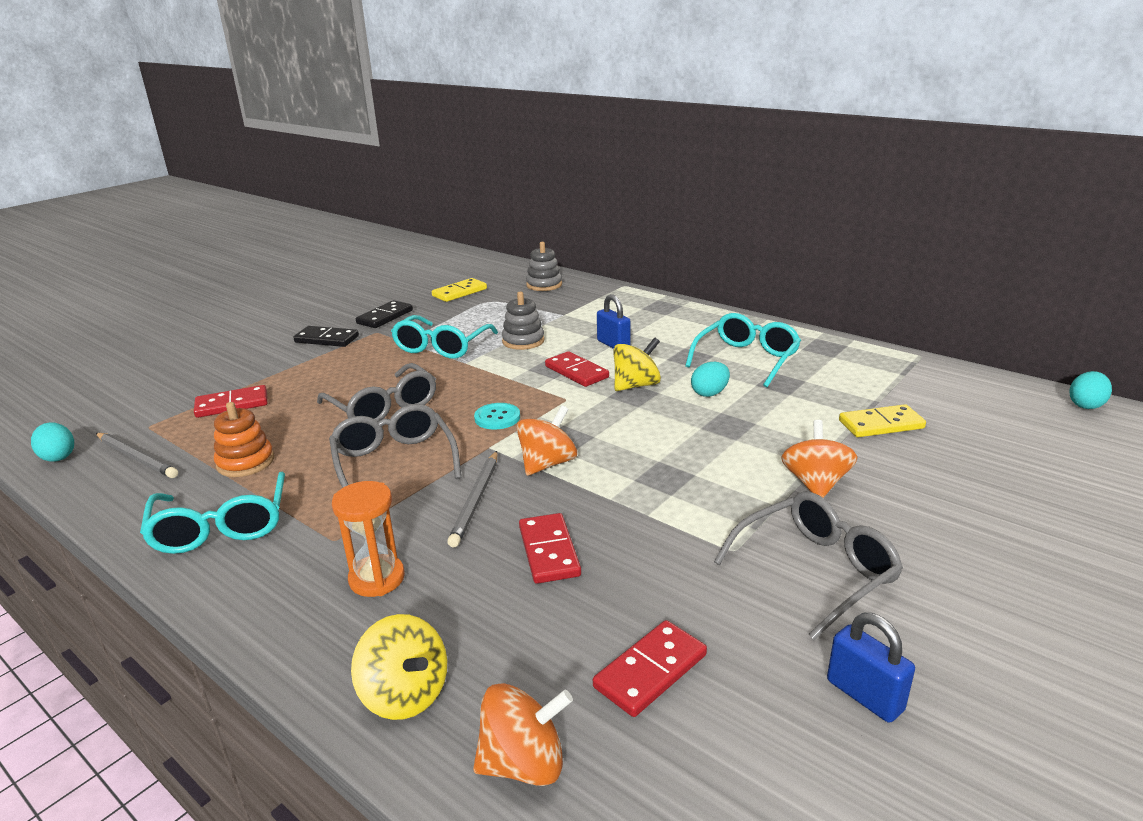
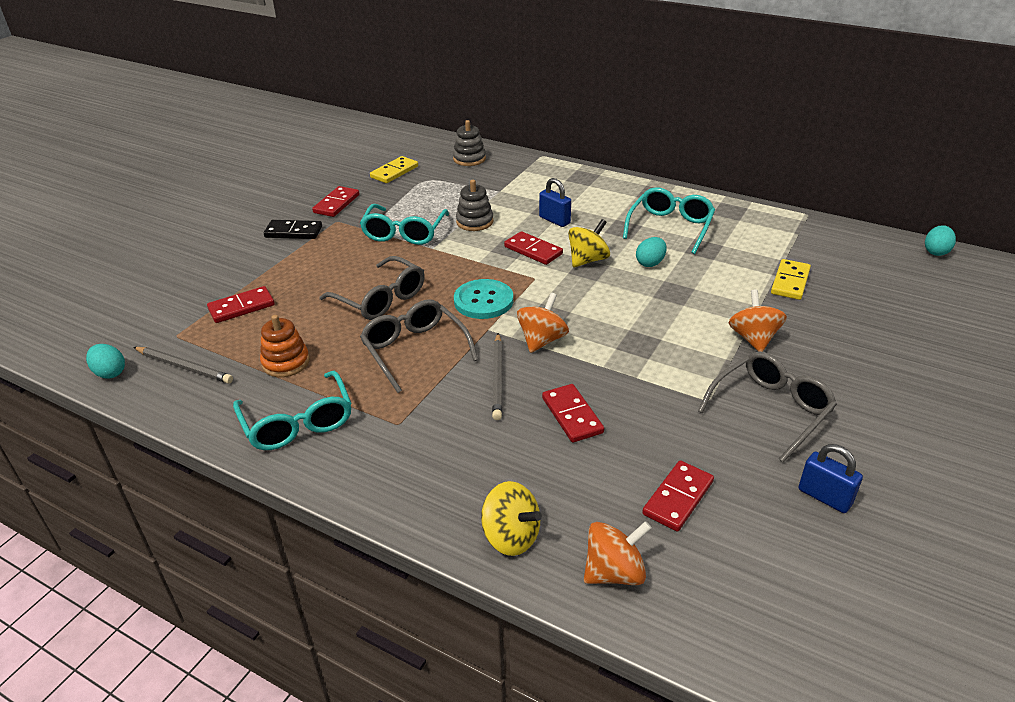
camera: 10 degrees left, 10 degrees up
(377, 578) = (448, 452): orange hourglass -> none
(385, 317) = (336, 204): black domino -> red domino
(497, 418) = (483, 301): turquoise button -> turquoise button, size x1.55
(881, 424) = (790, 282): yellow domino -> yellow domino turned 45 degrees counterclockwise

